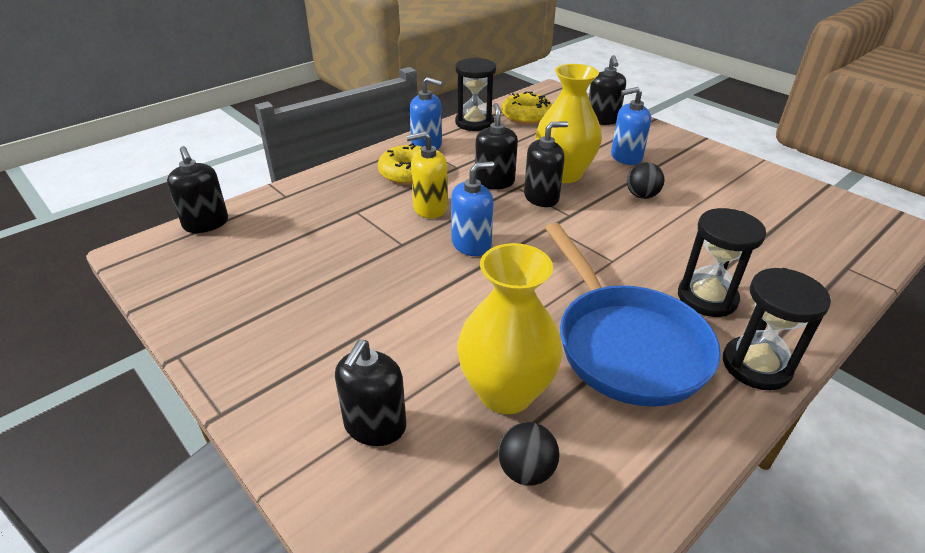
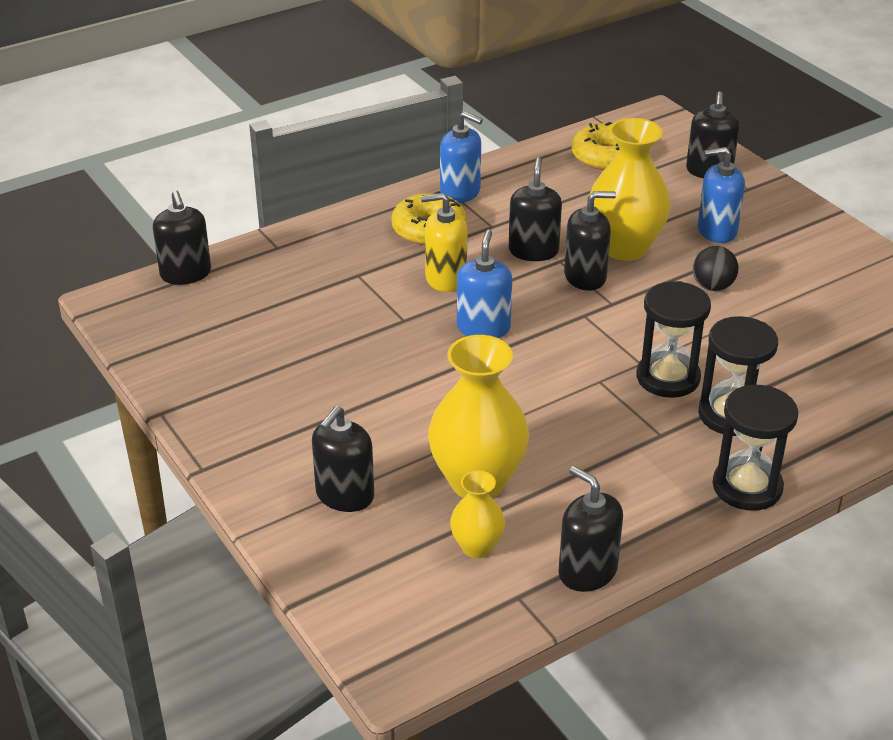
camera: 10 degrees right, 0 degrees up
(471, 244) = (483, 327): blue soap dispenser -> blue soap dispenser turned 60 degrees counterclockwise
(474, 123) = (532, 161): black hourglass -> black hourglass (668, 378)
(526, 470) = (477, 547): black ball -> yellow vase
(625, 344) = (617, 452): blue pan -> none
(649, 485) = (587, 571): none -> black soap dispenser

